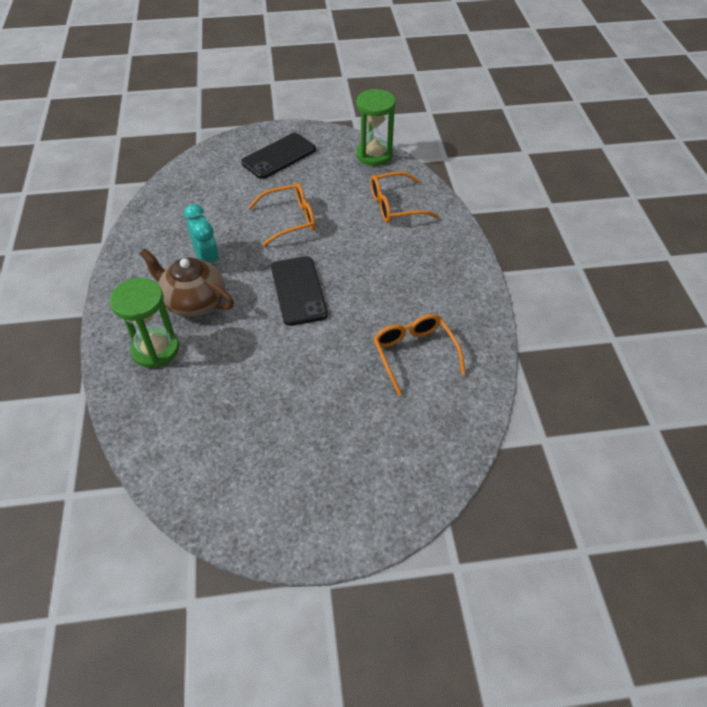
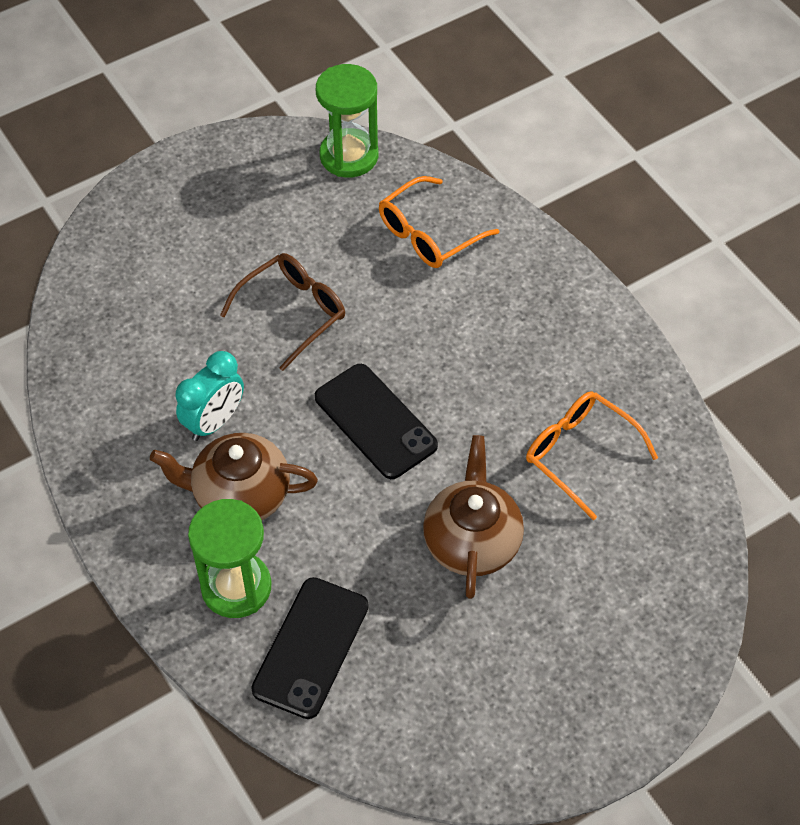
camera: 25 degrees left, 5 degrees up
(207, 259) = (214, 422): turquoise clock -> turquoise clock turned 90 degrees clockwise
(279, 156) = (207, 208): black phone -> black phone (311, 647)
(290, 219) = (293, 312): orange glasses -> brown glasses
(313, 378) = (472, 541): none -> brown teapot

